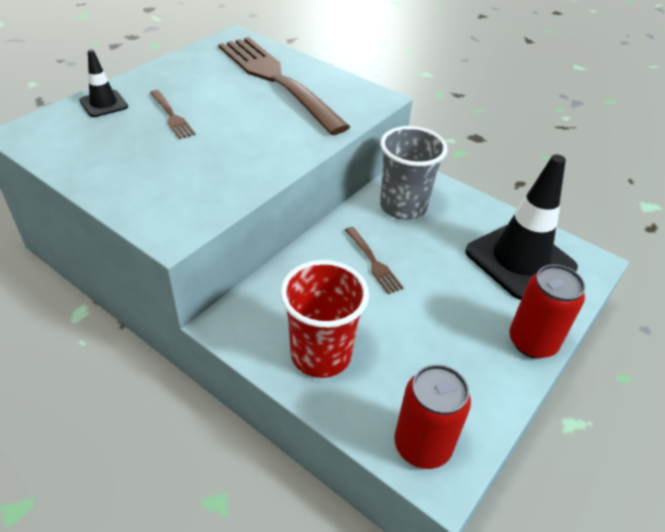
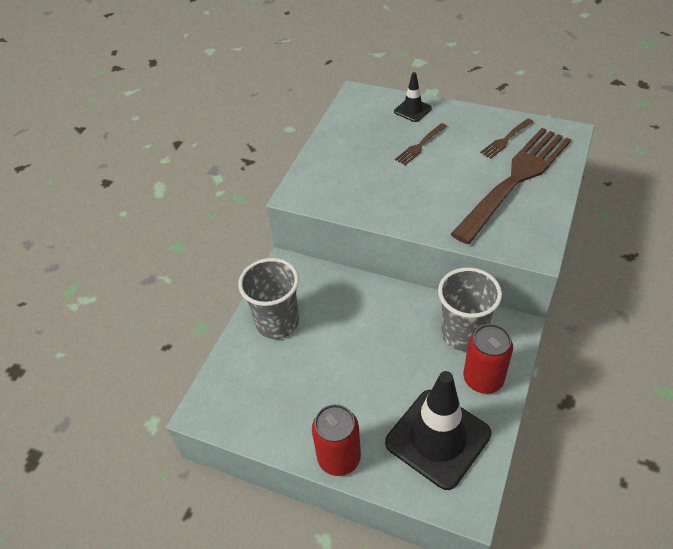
camera: 80 degrees right, 5 degrees up
(321, 354) = (277, 322): red cup -> grey cup
(372, 261) = (381, 329): brown fork -> brown fork (506, 139)
(422, 445) = (222, 397): red can -> red can (483, 379)

